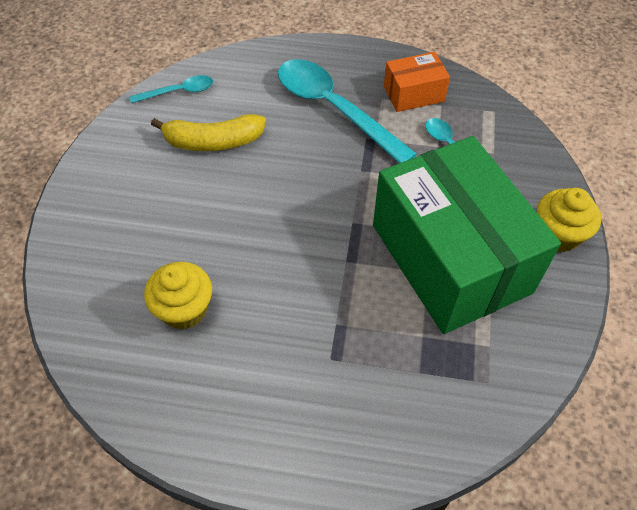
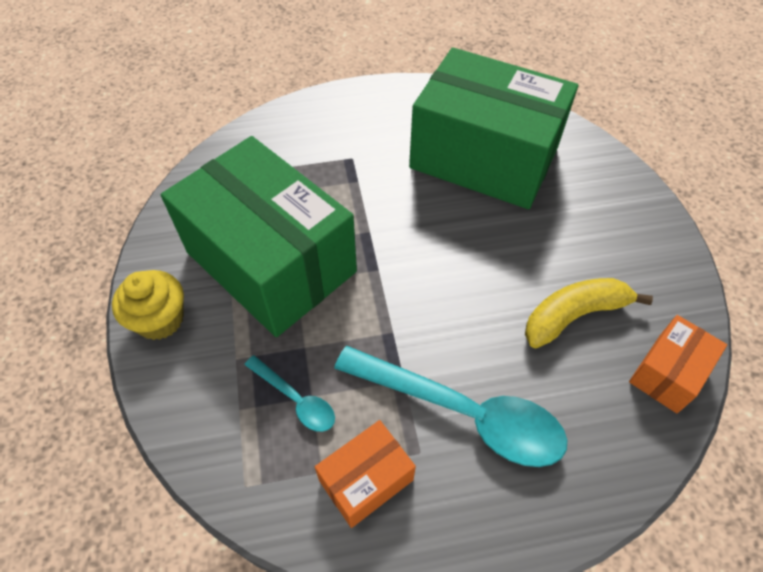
camera: 160 degrees right, 0 degrees up
(178, 92) = (668, 373): turquoise spoon -> orange box
(184, 309) = (484, 157): yellow cupcake -> green box

